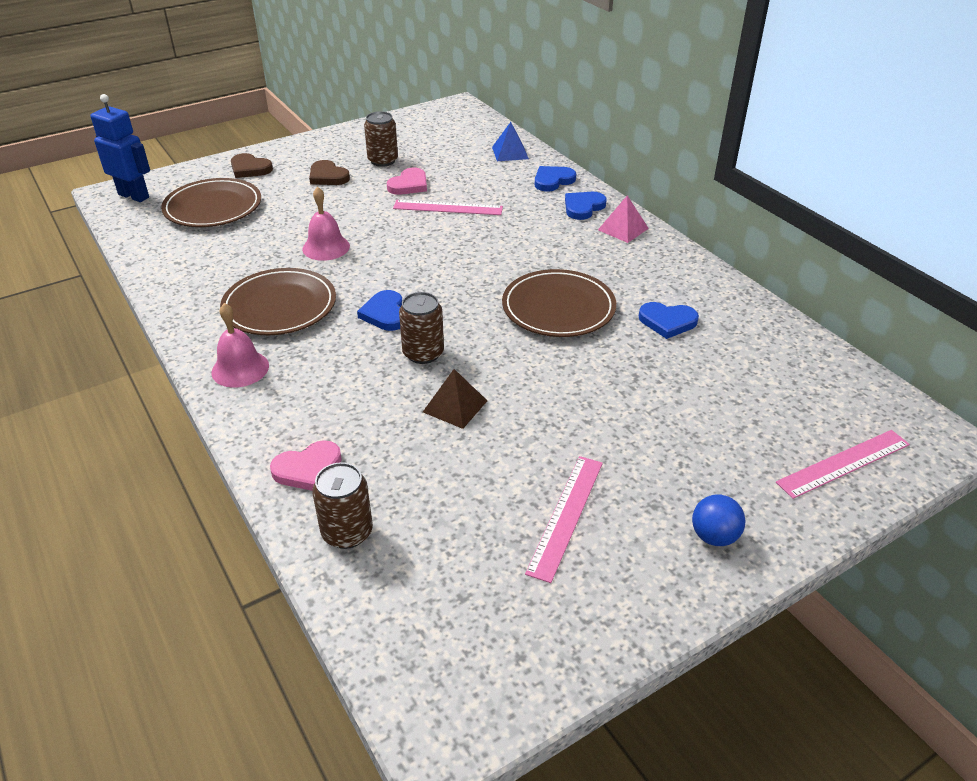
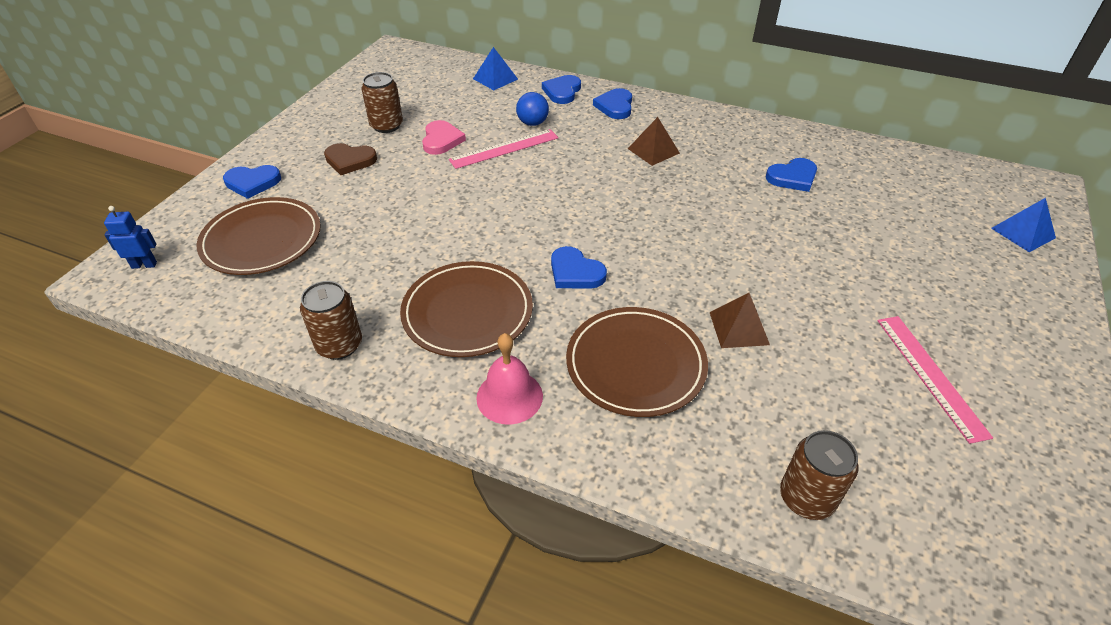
camera: 35 degrees left, 5 degrees up
(134, 196) = (144, 265): blue robot -> blue robot, size x0.55
(250, 168) = (252, 183): brown heart -> blue heart
(308, 469) = (699, 459): pink heart -> none
(326, 247) = (438, 232): pink bell -> none
(423, 353) = (654, 293): brown can -> brown can (339, 345)
(558, 308) = (705, 201): brown plate -> brown plate (635, 364)
(568, 253) = (653, 150): none -> brown pyramid
(623, 229) = (667, 113): pink pyramid -> none
(714, 536) = (1029, 332): blue ball -> blue ball (532, 123)
(843, 463) = (1023, 233): pink ruler -> blue pyramid

